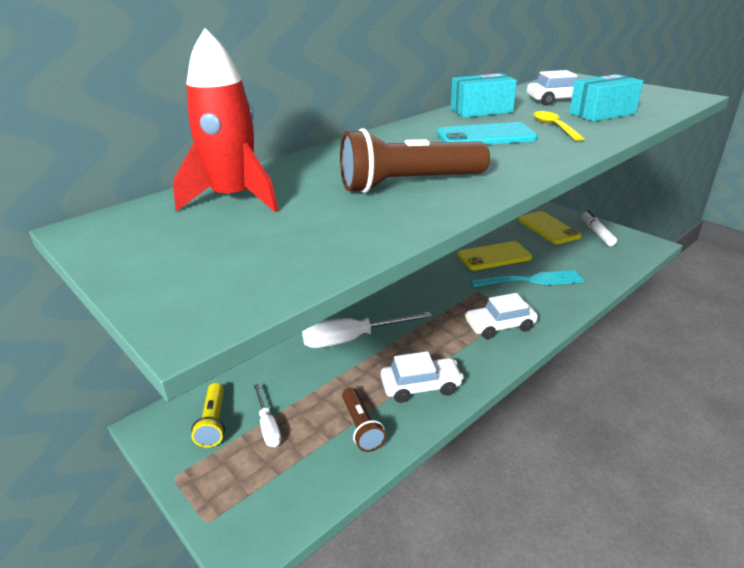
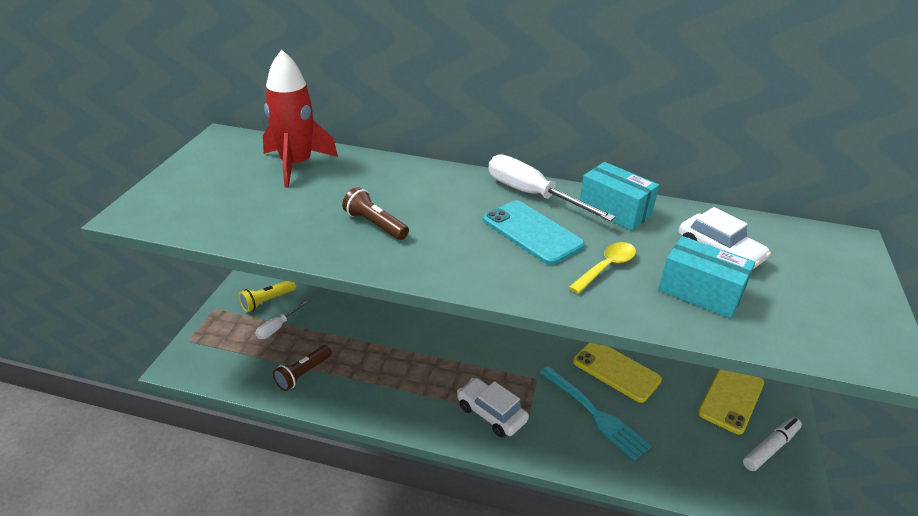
camera: 55 degrees right, 5 degrees up
(352, 339) = (400, 326): white screwdriver -> white screwdriver (532, 195)
(409, 184) = (375, 224): brown flashlight -> brown flashlight, size x0.57
(420, 386) = (368, 389): white car -> none

